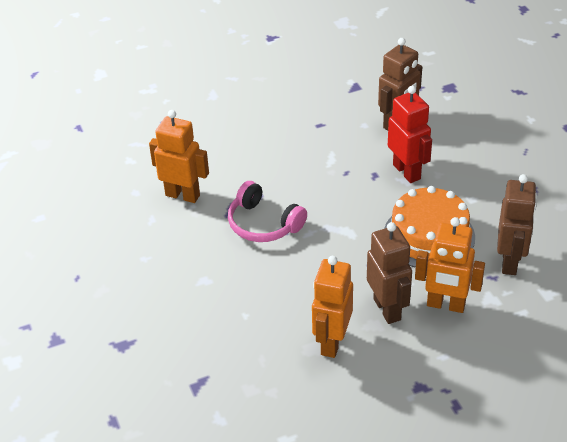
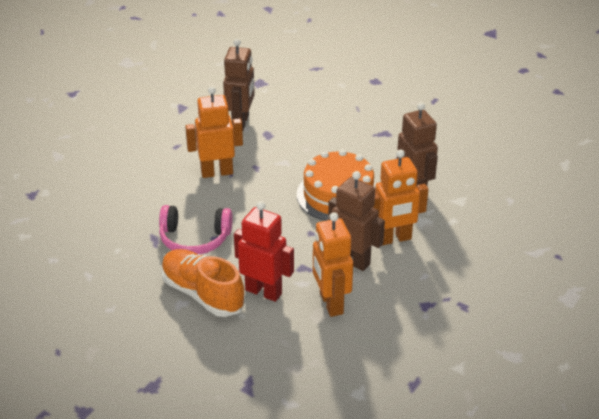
camera: 35 degrees left, 5 degrees down
(183, 195) = (101, 244): orange robot -> orange robot (217, 172)
(229, 280) = (202, 294): none -> orange shoe
(407, 172) = (280, 155): red robot -> red robot (264, 291)

